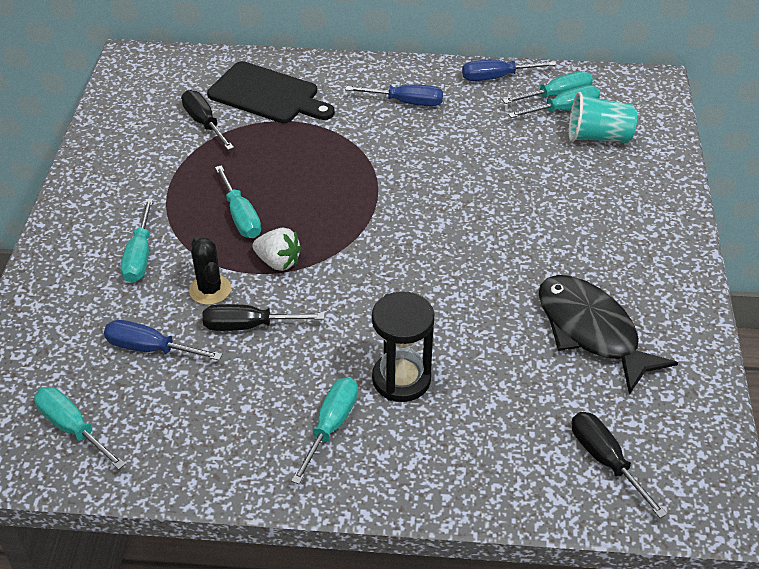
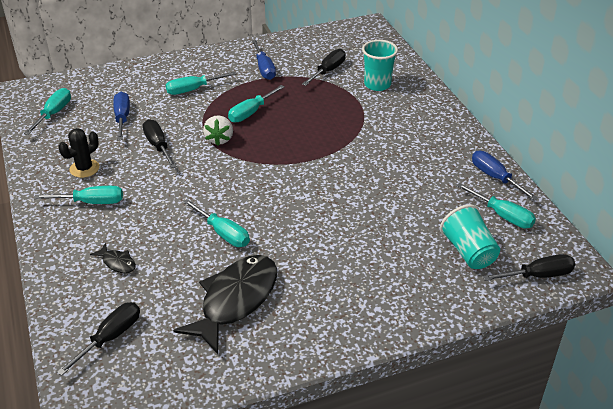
camera: 65 degrees right, 5 degrees down
(210, 290) = (180, 122): black cactus -> black cactus (84, 168)
(267, 95) = (377, 84): black cutting board -> turquoise cup
(401, 379) = (143, 220): black hourglass -> none
(406, 102) = (423, 143): blue screwdriver -> blue screwdriver (264, 69)
(472, 424) = (117, 262): none -> black fish
(564, 110) = (487, 224): turquoise screwdriver -> turquoise screwdriver (223, 233)
(651, 109) = (538, 275): none -> black screwdriver

